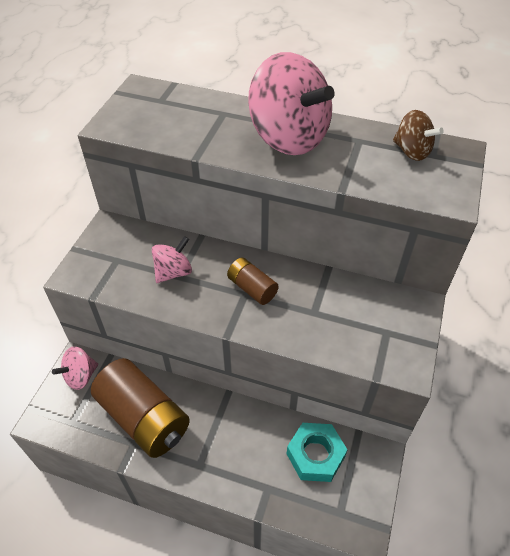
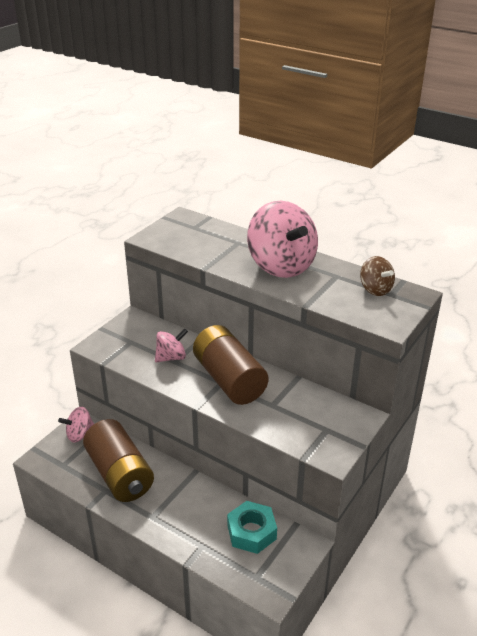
camera: 15 degrees right, 15 degrees down
(252, 288) = (229, 379): brown battery -> brown battery, size x2.00

